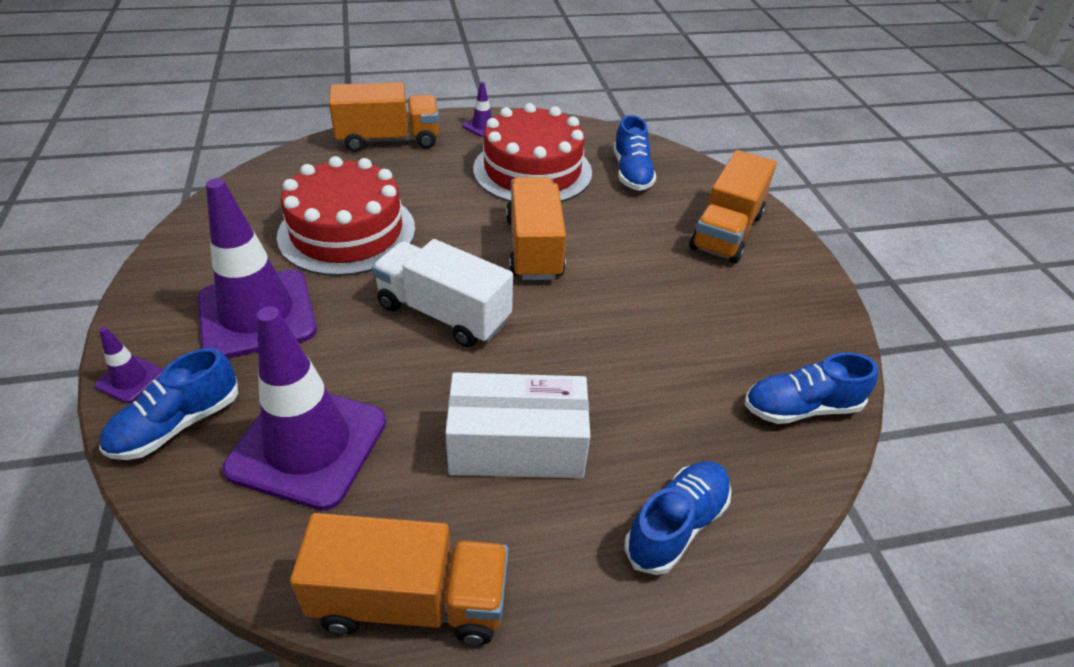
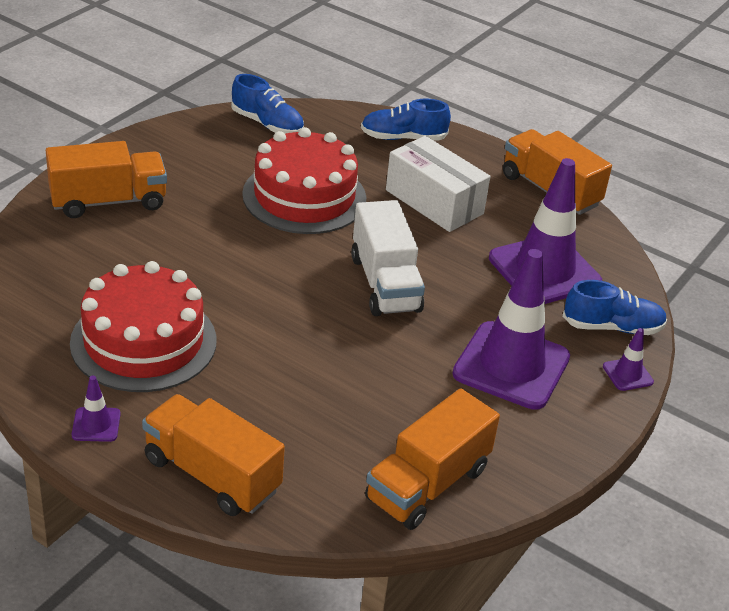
camera: 135 degrees left, 5 degrees down
(347, 232) = (378, 390): red cake -> red cake (304, 196)
(534, 248) = (258, 281): orange truck -> orange truck (427, 484)
(631, 173) = (71, 282): blue shoe -> none

